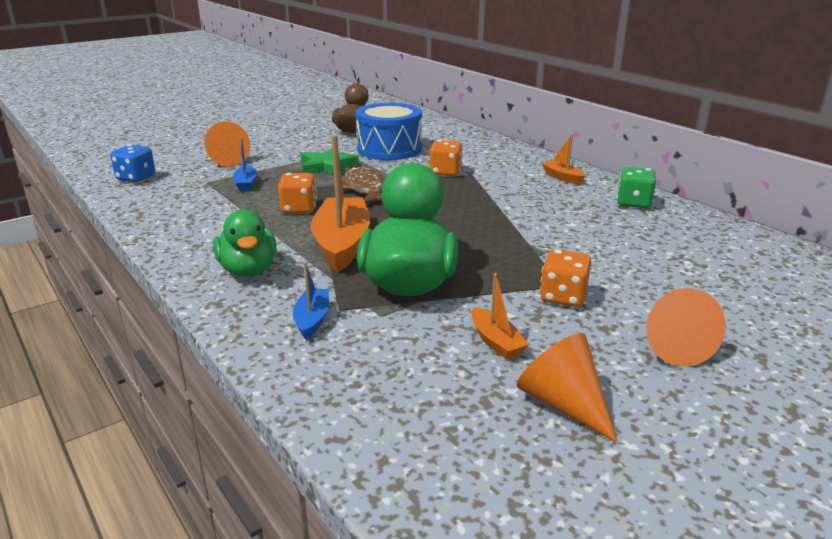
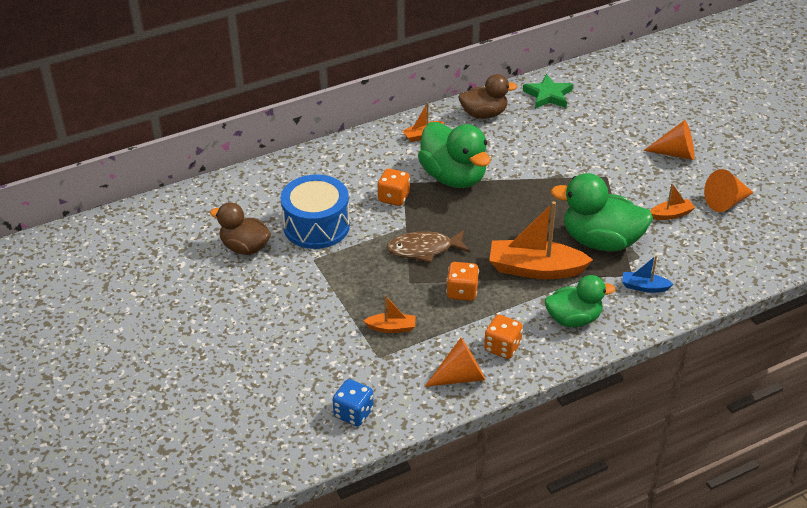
camera: 80 degrees left, 15 degrees up
(227, 160) = (315, 346): orange cone -> orange cone (460, 376)
(246, 184) = (391, 328): blue boat -> orange boat
(327, 166) = (357, 271): green star -> green star (548, 95)
(497, 195) = (453, 177): none -> green duck
(563, 297) = (622, 179): orange dice -> orange dice (502, 347)
(633, 203) = (484, 114): green dice -> brown duck

